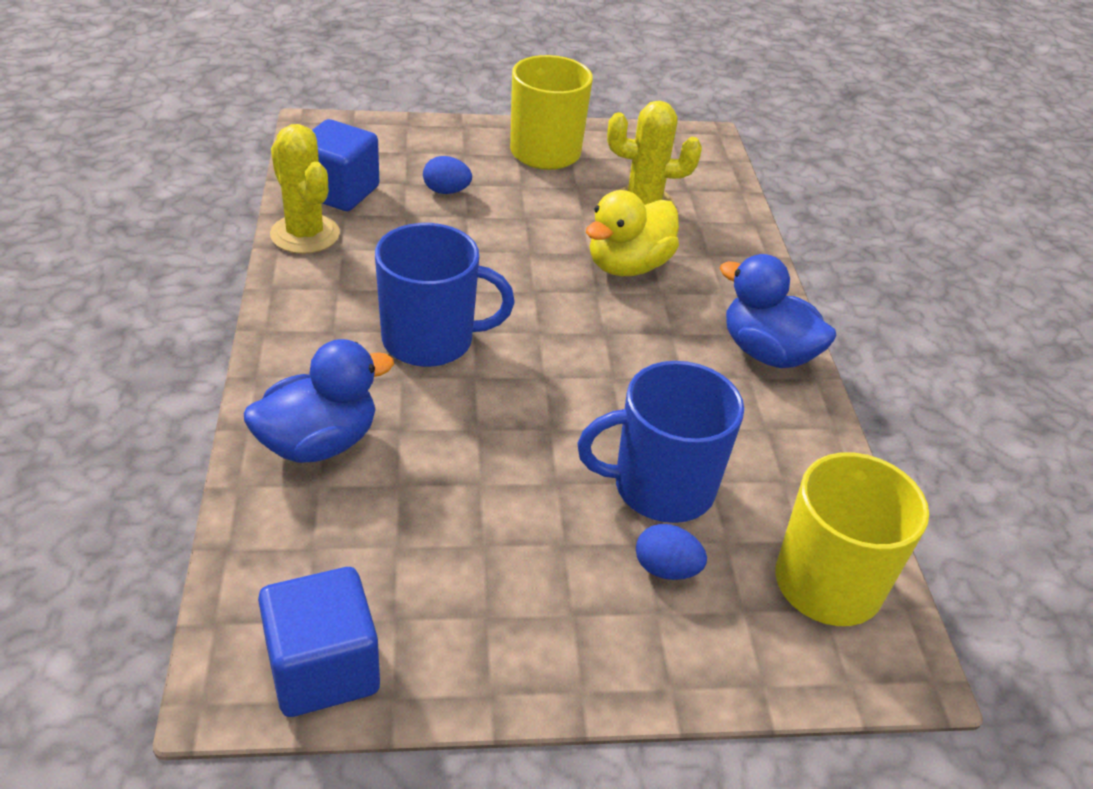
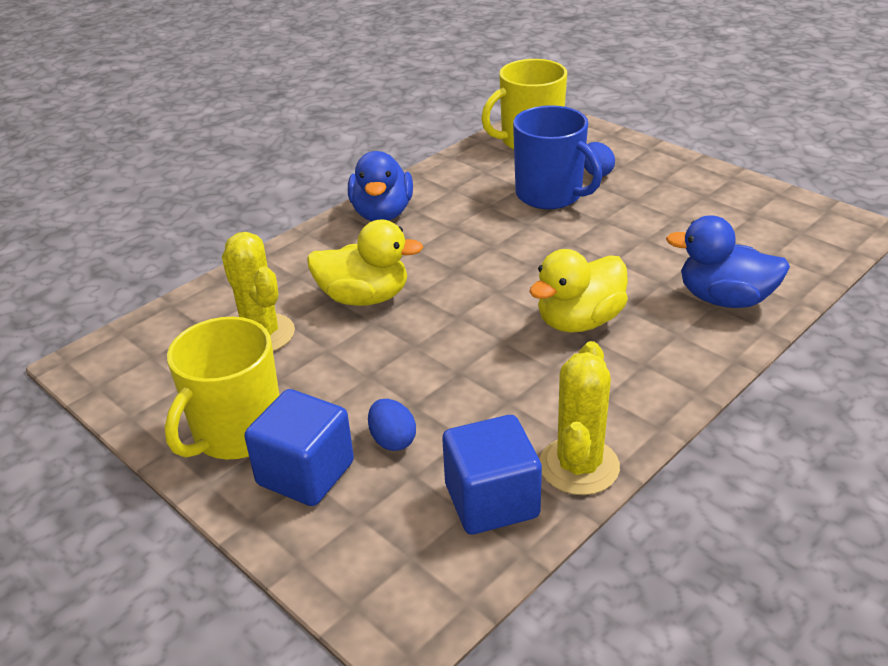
camera: 125 degrees left, 5 degrees down
(323, 668) = (806, 213): blue cube -> blue cube (305, 473)
(430, 340) = (579, 321): blue mug -> yellow duck

